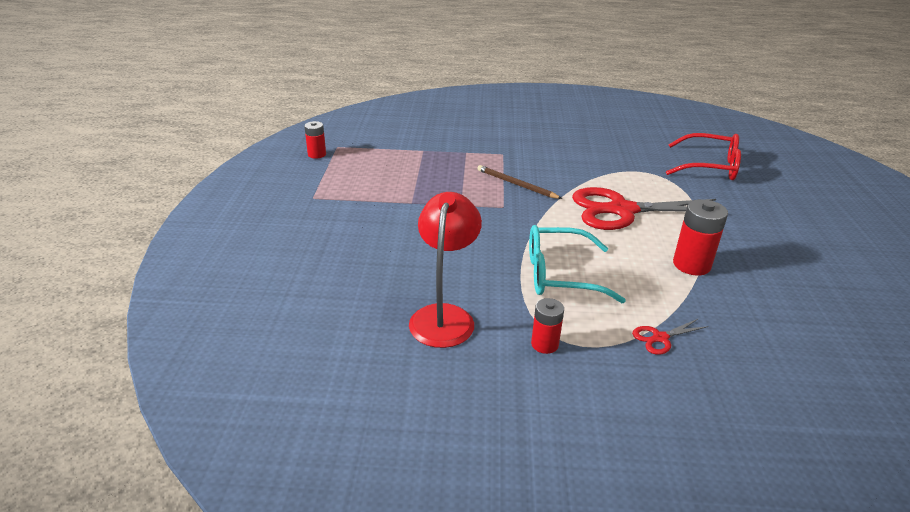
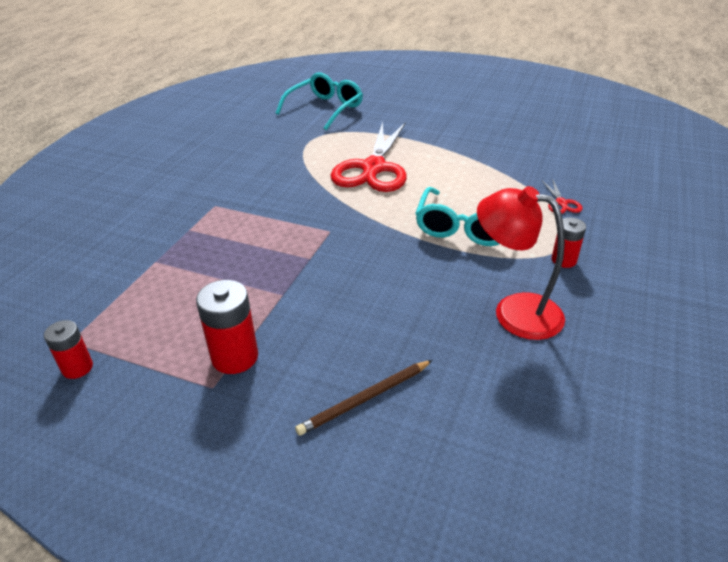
camera: 70 degrees left, 5 degrees up
(516, 184) = (289, 212): brown pencil -> brown pencil (365, 399)
(691, 265) = (470, 162): red battery -> red battery (235, 357)
(709, 167) = (325, 109): red glasses -> turquoise glasses

